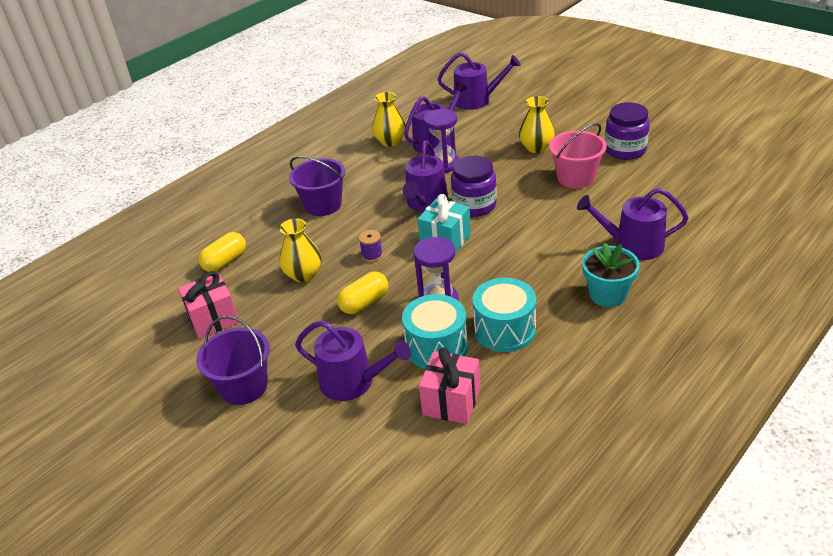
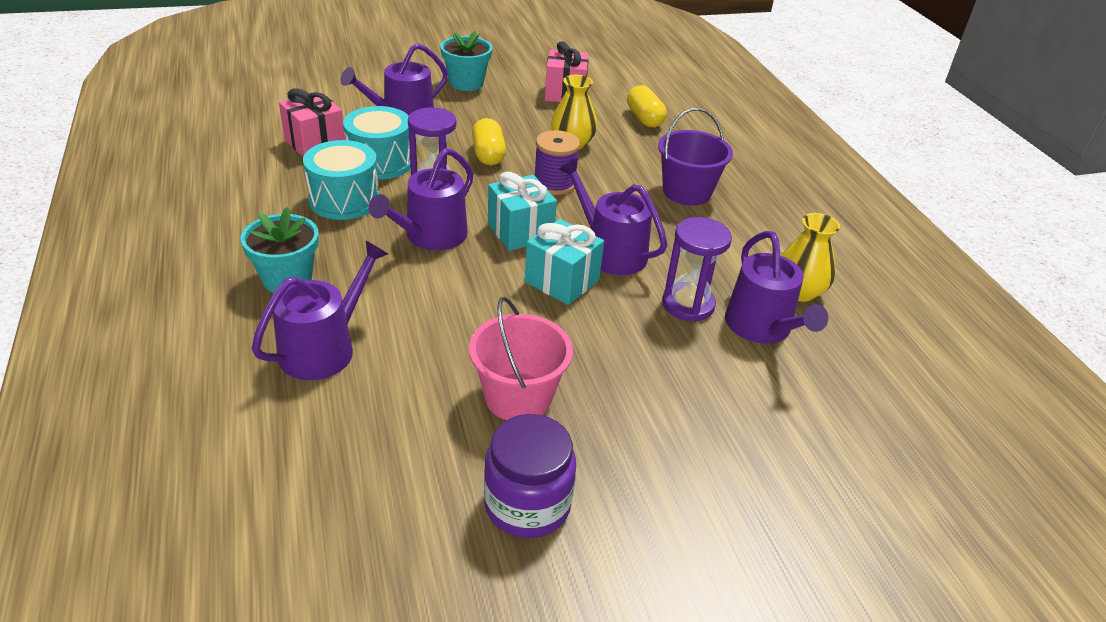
camera: 115 degrees right, 0 degrees up
(244, 387) = (466, 83): purple bucket -> turquoise flower pot
(372, 255) = (554, 184): purple spool -> purple spool, size x1.64
(474, 205) = (562, 281): purple jar -> turquoise gift
(476, 100) = (873, 437): purple watering can -> purple watering can (431, 236)
(536, 147) = (643, 410): yellow vase -> none

